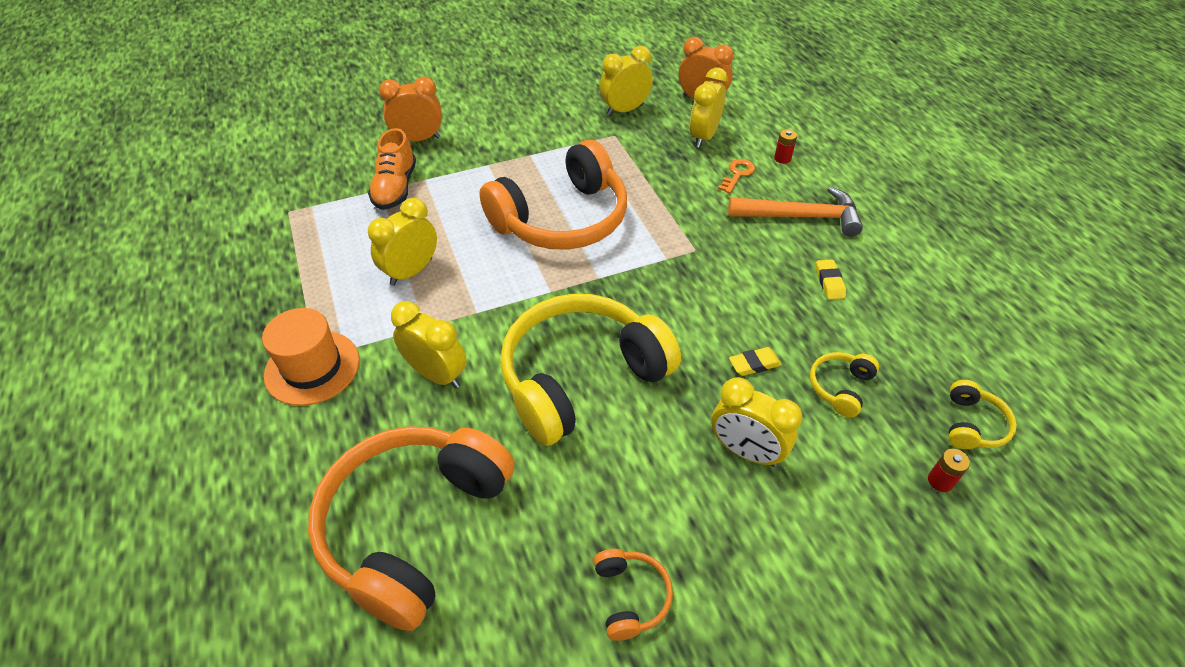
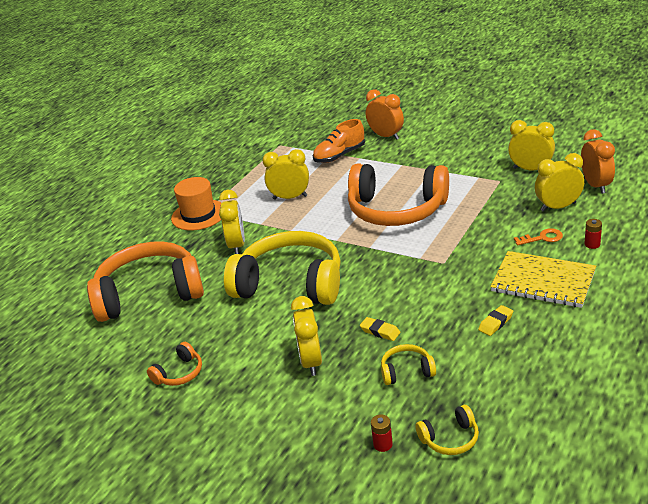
camera: 55 degrees right, 15 degrees down
(801, 216) = (543, 281): orange hammer -> yellow notebook

